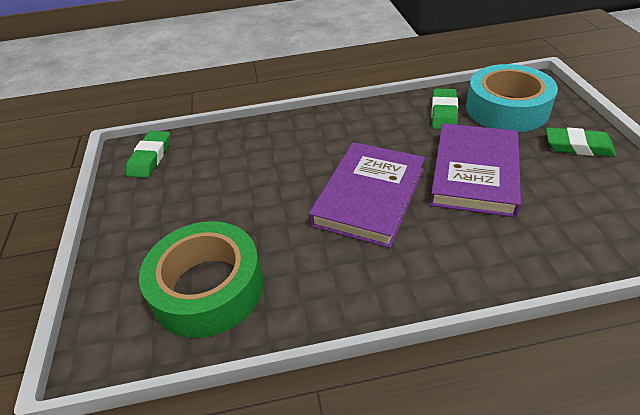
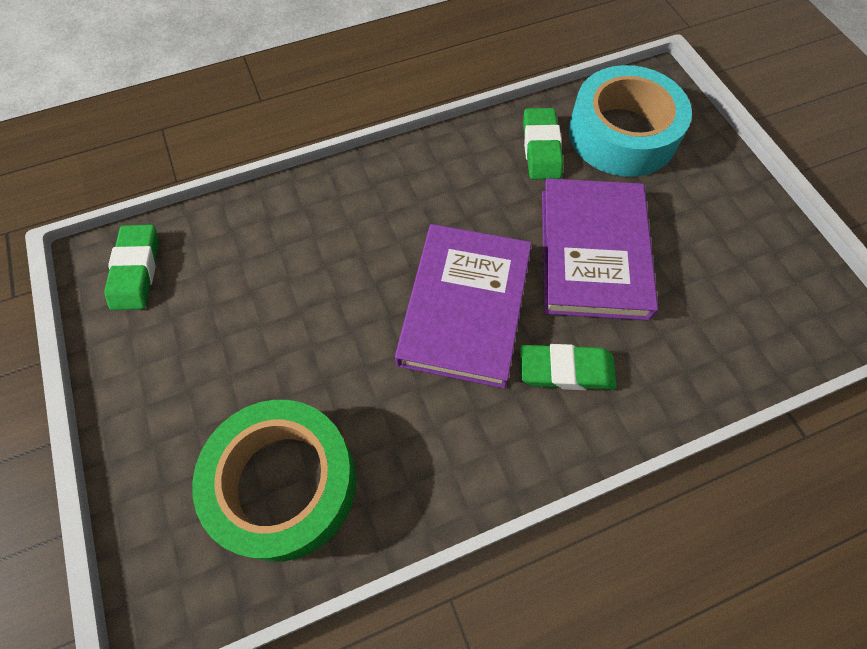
camera: 15 degrees left, 20 degrees up
(578, 146) = (714, 194): green eraser -> green eraser (566, 370)

